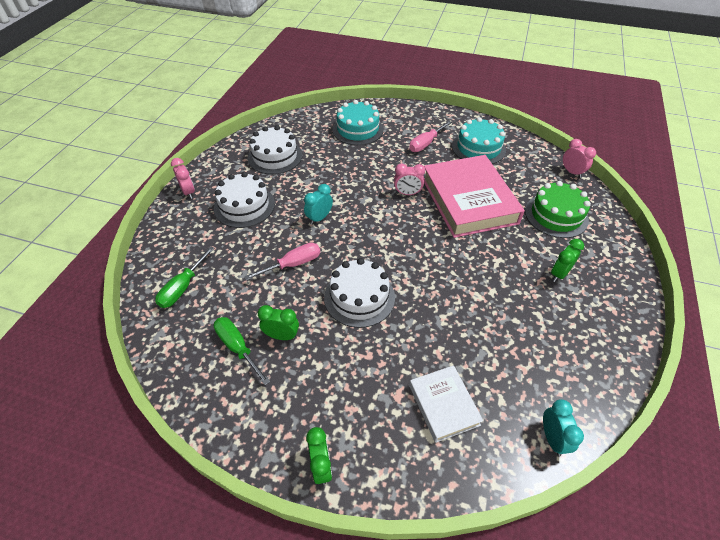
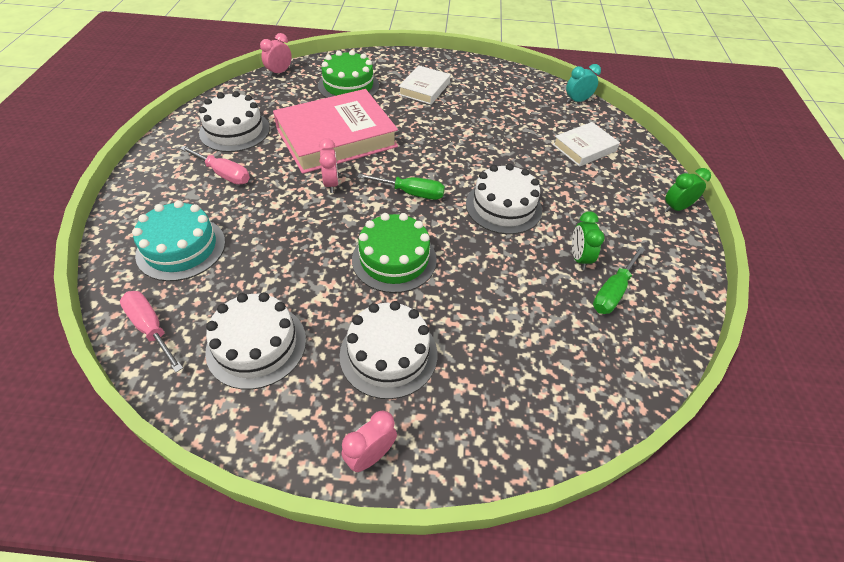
camera: 105 degrees left, 0 degrees up
(183, 287) = (565, 379): green screwdriver -> green screwdriver (411, 193)
(293, 264) = (481, 270): pink screwdriver -> pink screwdriver (151, 328)
(319, 218) = (394, 259): turquoise clock -> green cake
(478, 148) = (235, 131): turquoise cake -> white cake
(559, 274) = (424, 89): green clock -> white book

